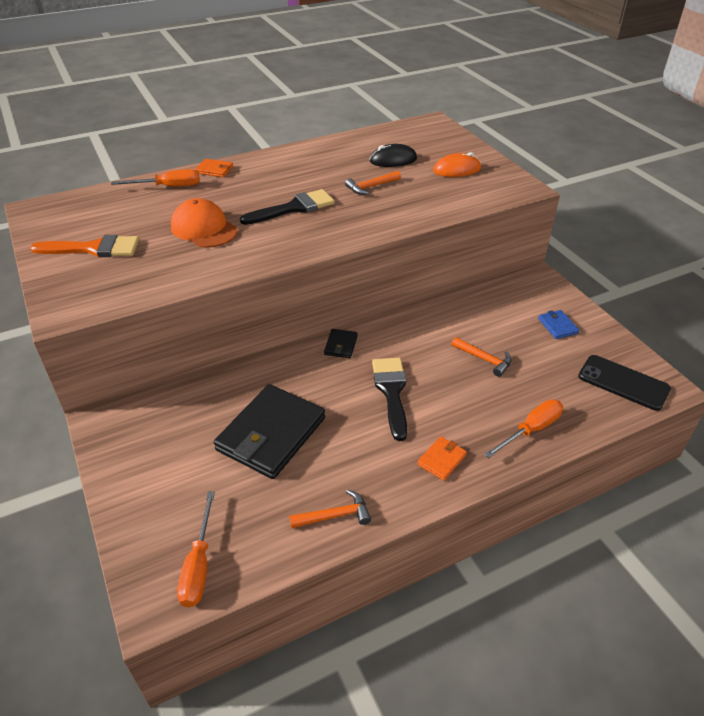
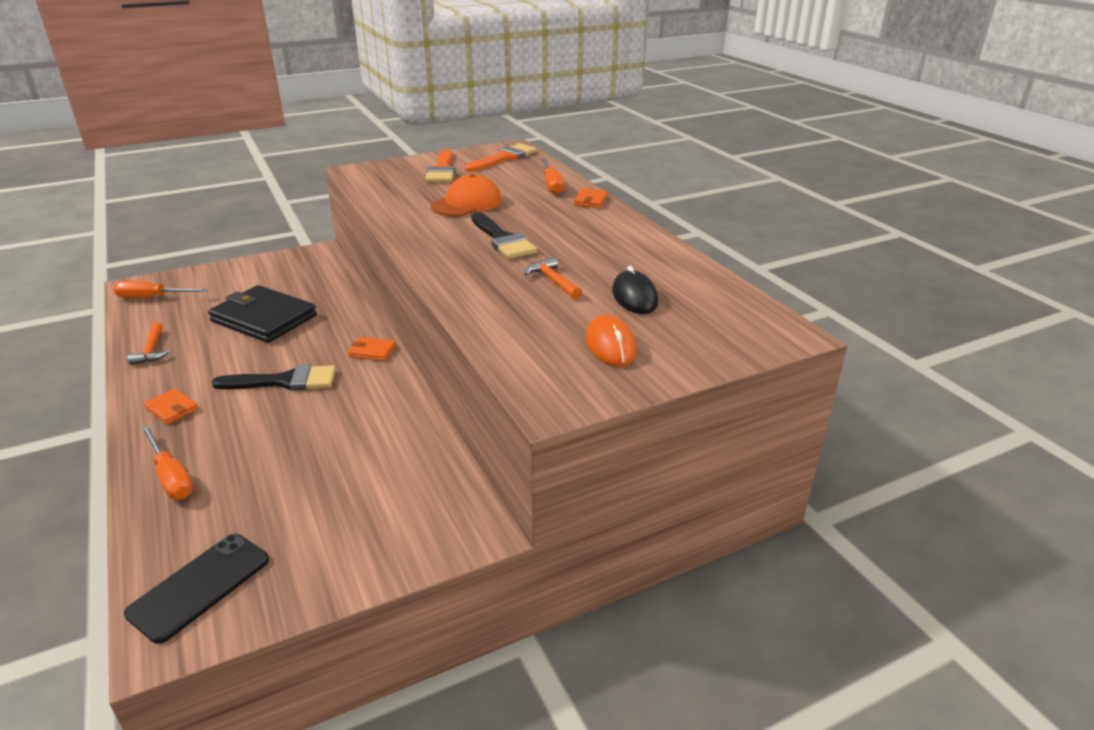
camera: 90 degrees right, 10 degrees down
(73, 213) = (504, 158): none -> orange brush
(341, 345) = (372, 351): black wallet -> orange wallet
(484, 359) = (308, 452): orange hammer -> none
(557, 326) = (351, 533): blue wallet -> none

